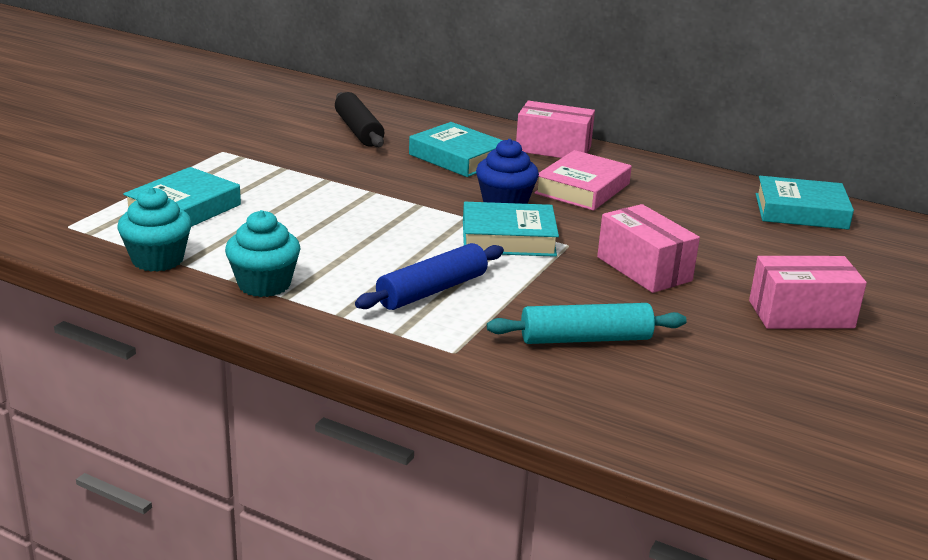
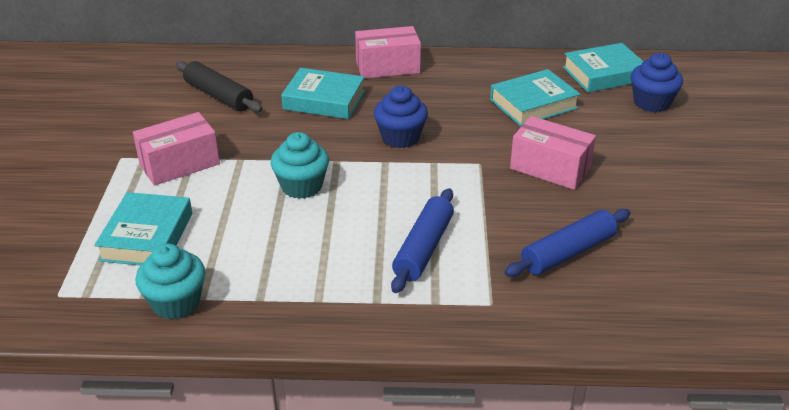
camera: 25 degrees left, 10 degrees up
(264, 284) = (290, 294): turquoise cupcake -> turquoise cupcake (301, 186)
(508, 238) = (433, 173): turquoise book -> turquoise book (533, 104)
(582, 189) = (443, 102): pink book -> none
(585, 339) = (568, 253): turquoise rolling pin -> blue rolling pin
(801, 314) = (680, 173): pink box -> pink box (179, 164)
(834, 248) = (651, 103): none -> blue cupcake

